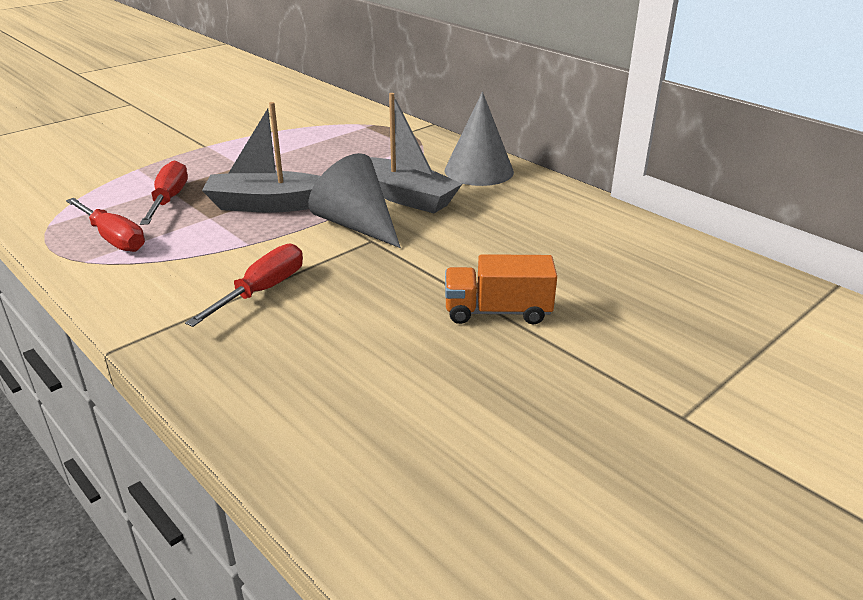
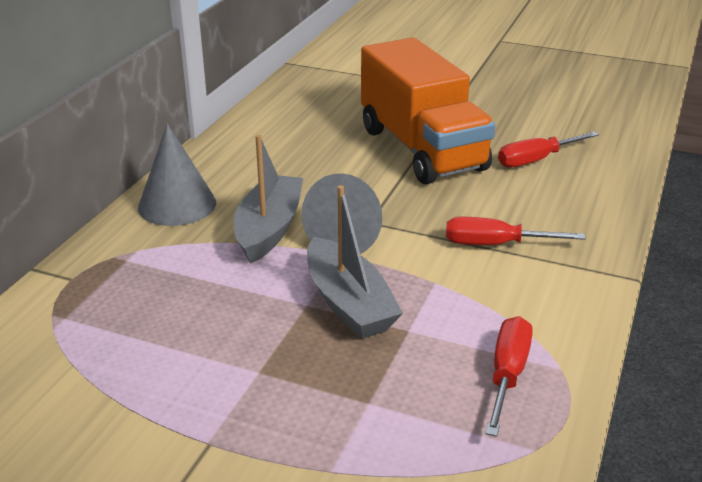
camera: 115 degrees left, 0 degrees up
(169, 200) = (395, 383): red screwdriver -> red screwdriver (536, 160)
(497, 312) = (421, 149): orange truck -> orange truck, size x2.11

